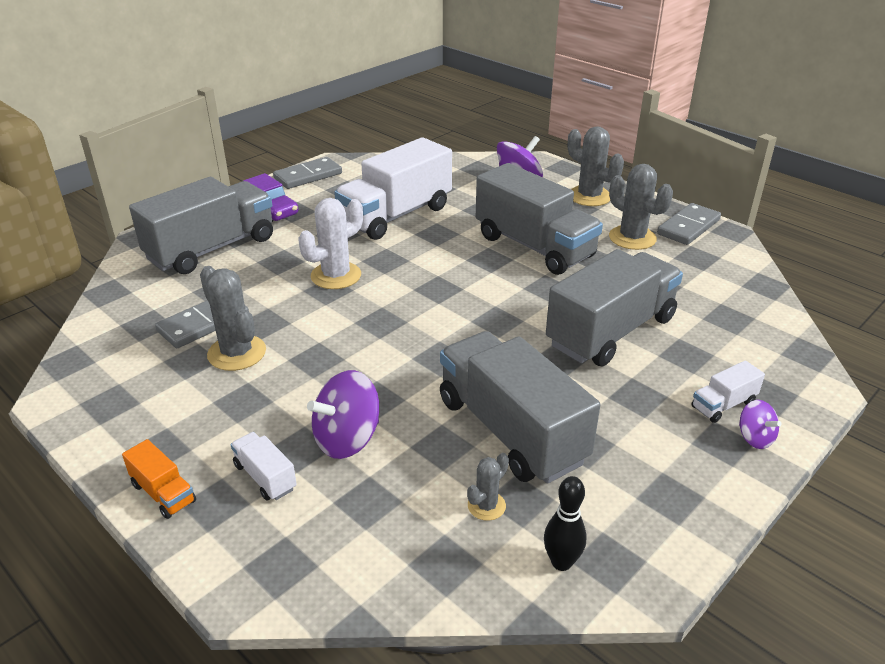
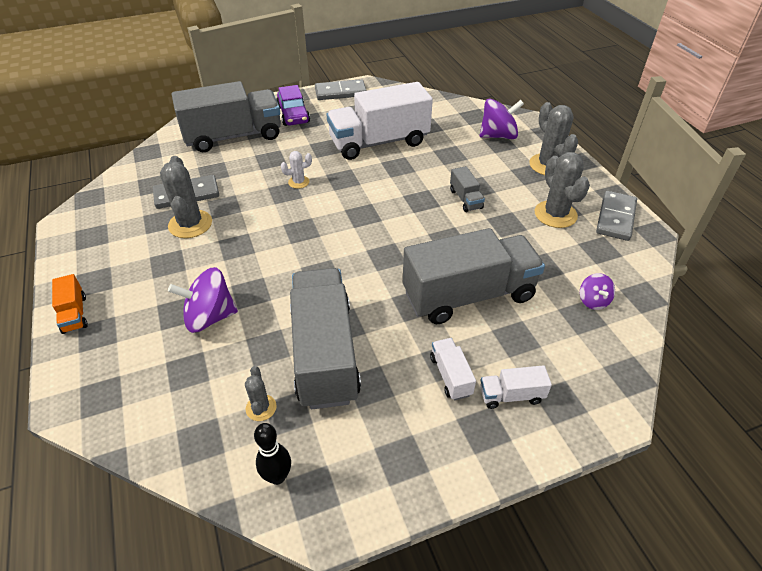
camera: 25 degrees right, 10 degrees up
(265, 477) = (139, 326): white truck -> white truck (450, 376)
(336, 276) = (298, 182): white cactus -> white cactus, size x0.53
(486, 506) = (261, 408): grey cactus -> grey cactus turned 75 degrees counterclockwise
(534, 246) = (465, 199): grey truck -> grey truck, size x0.42
(688, 227) = (615, 218): grey domino -> grey domino turned 45 degrees counterclockwise
(754, 438) = (514, 436): purple spinning top -> purple spinning top (593, 301)

